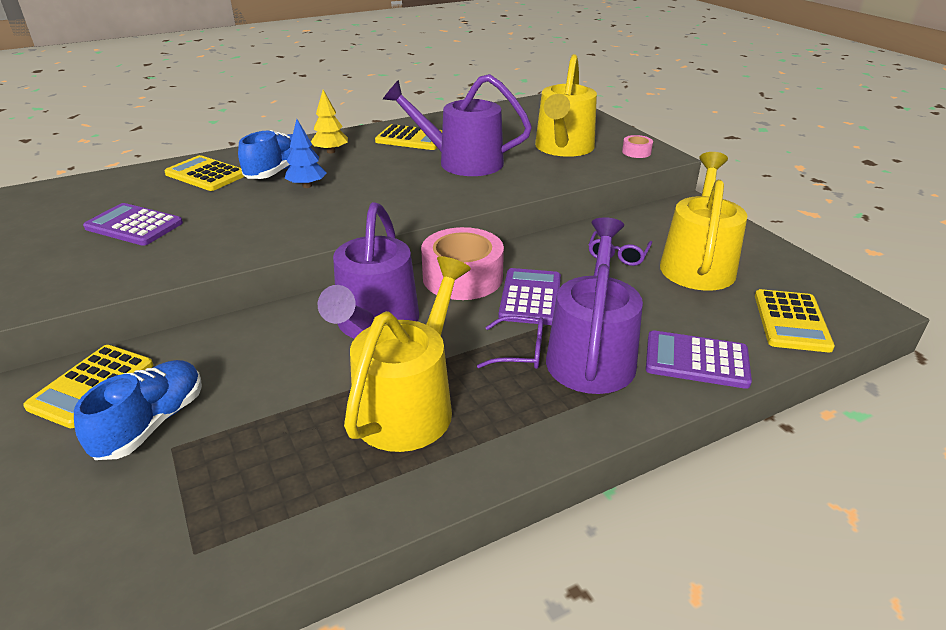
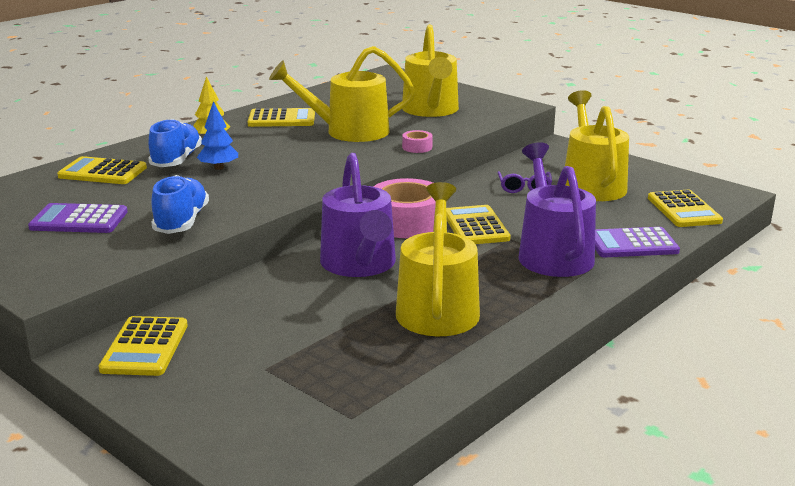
camera: 20 degrees left, 10 degrees down
(152, 423) = (231, 358): blue shoe -> blue shoe (181, 222)
(462, 162) = (349, 131): purple watering can -> yellow watering can
(520, 351) = (496, 261): purple glasses -> none
(530, 297) = (475, 226): purple calculator -> yellow calculator
(636, 152) = (497, 106): pink tape -> pink tape (417, 147)

